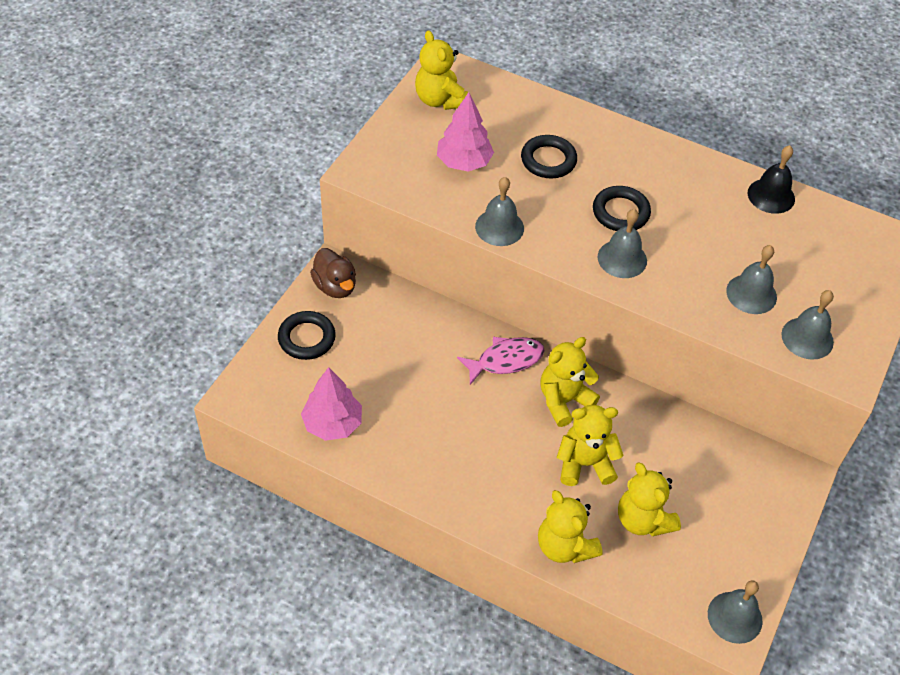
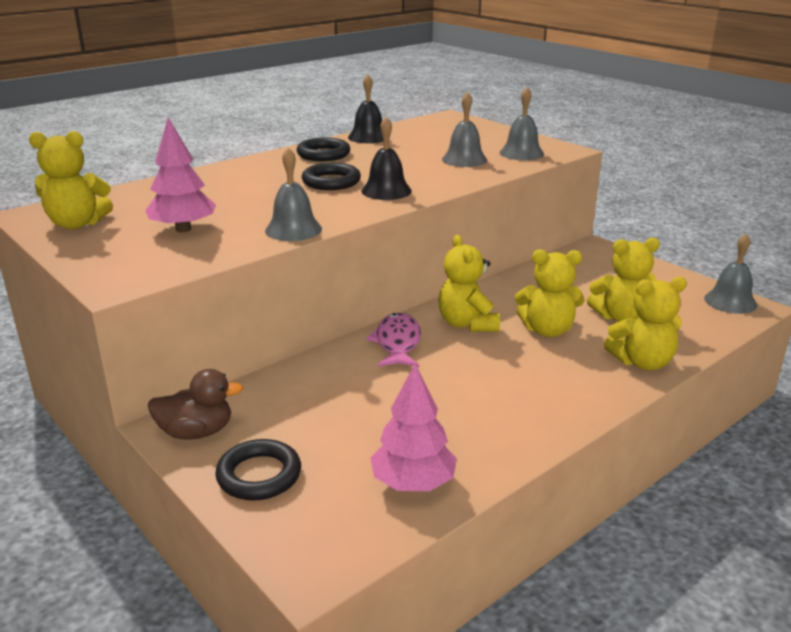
camera: 65 degrees left, 25 degrees down
(548, 160) = (232, 195): black ring -> black ring (323, 154)
(585, 464) = (547, 330): yellow teddy bear -> yellow teddy bear turned 105 degrees counterclockwise
(622, 258) = (386, 191): grey bell -> black bell

